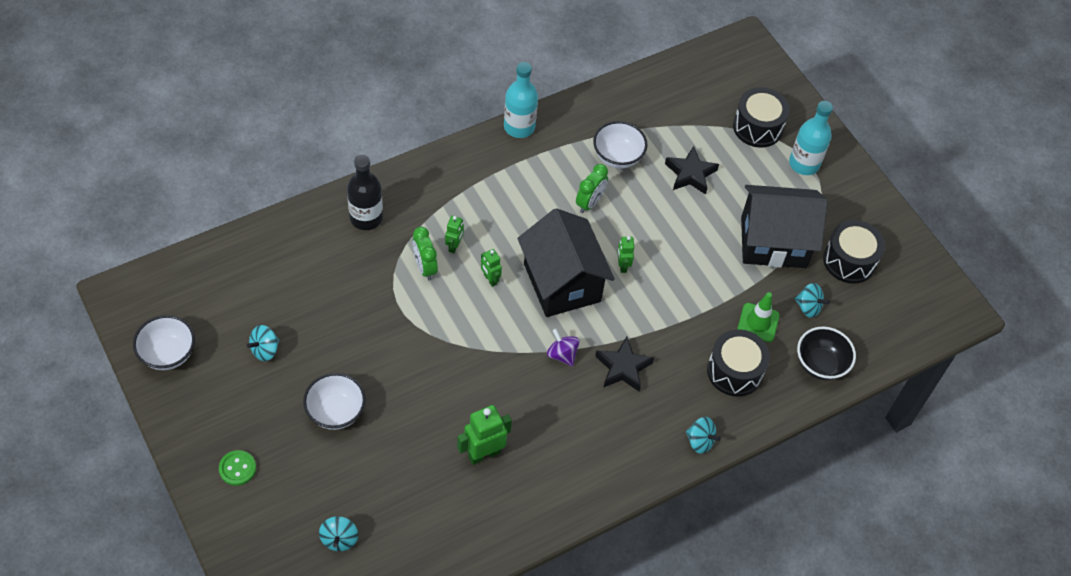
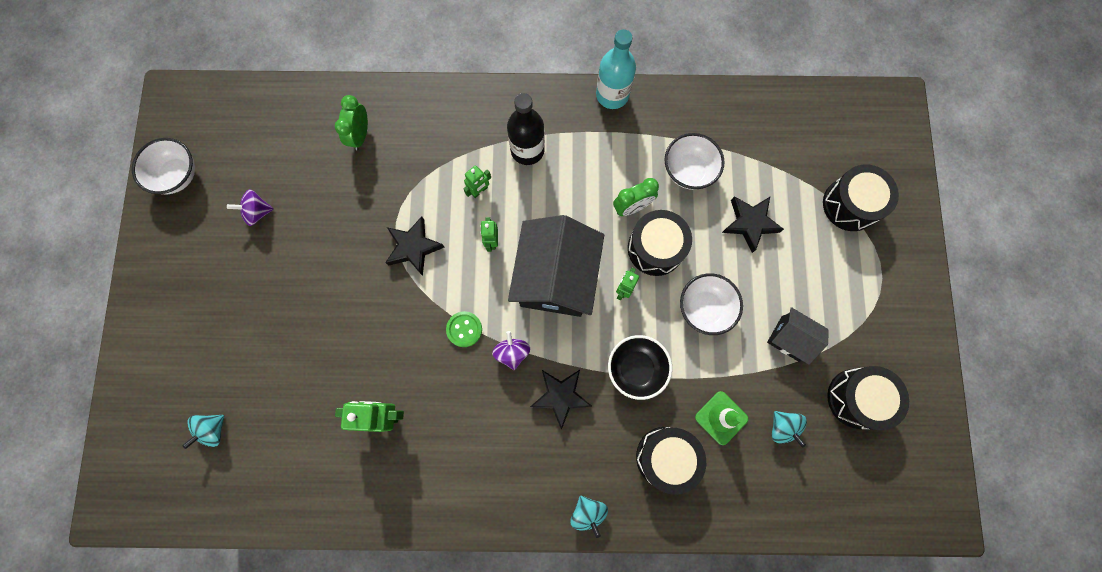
camera: 35 degrees right, 20 degrees up
(237, 468) = (170, 315): green button -> green button (464, 329)
(265, 350) = (257, 212): turquoise spinning top -> purple spinning top
(336, 412) = (281, 304): white bowl -> white bowl (704, 308)
(366, 218) = (418, 123): black bottle -> black bottle (527, 150)
(425, 267) = (440, 199): green clock -> green clock (360, 135)
(426, 314) = (414, 247): none -> black star
(628, 224) = (655, 248): none -> black drum
(773, 242) = (790, 338): black house -> black house, size x0.51
(804, 164) = (874, 268): turquoise bottle -> none
(820, 364) = (757, 496): black bowl -> black bowl (636, 369)

